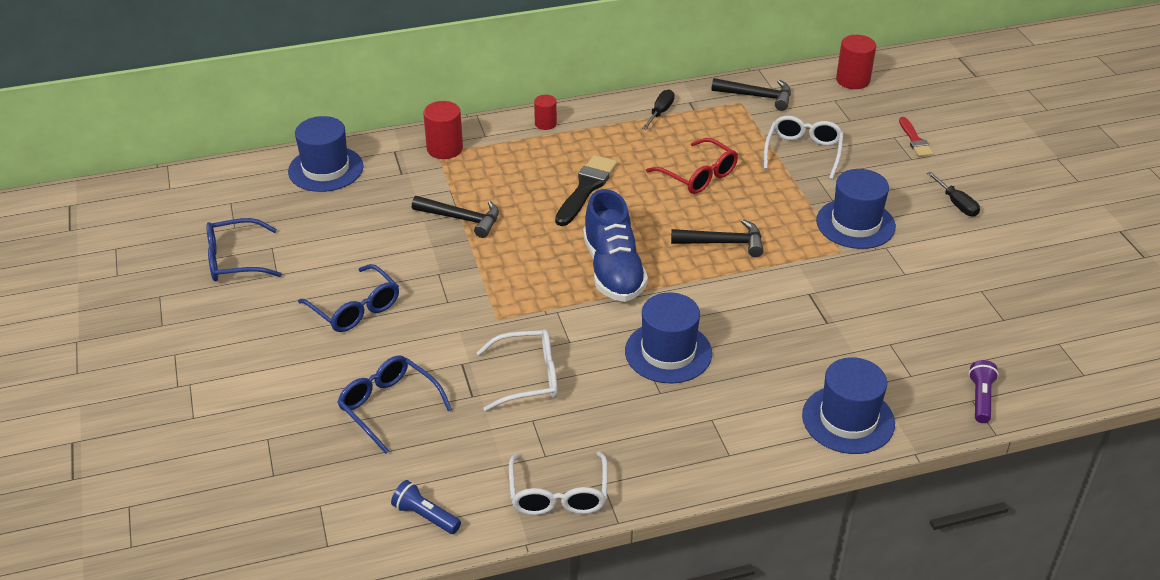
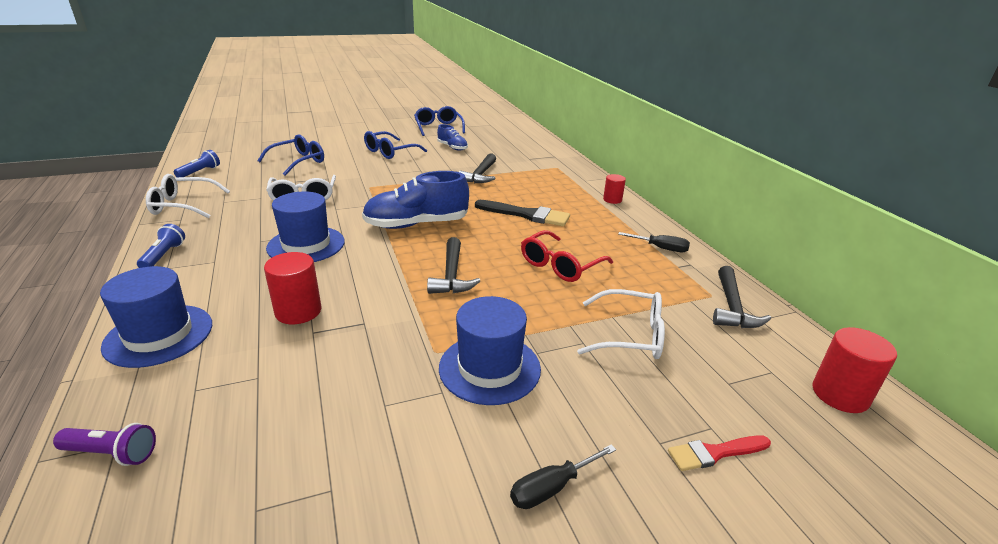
camera: 85 degrees right, 10 degrees down
(326, 169) = (528, 141): blue hat -> none
(343, 244) = (452, 147): none -> blue shoe
(445, 149) = (562, 169): red cylinder -> red cylinder (298, 311)
(702, 466) = (164, 256): none -> blue flashlight

